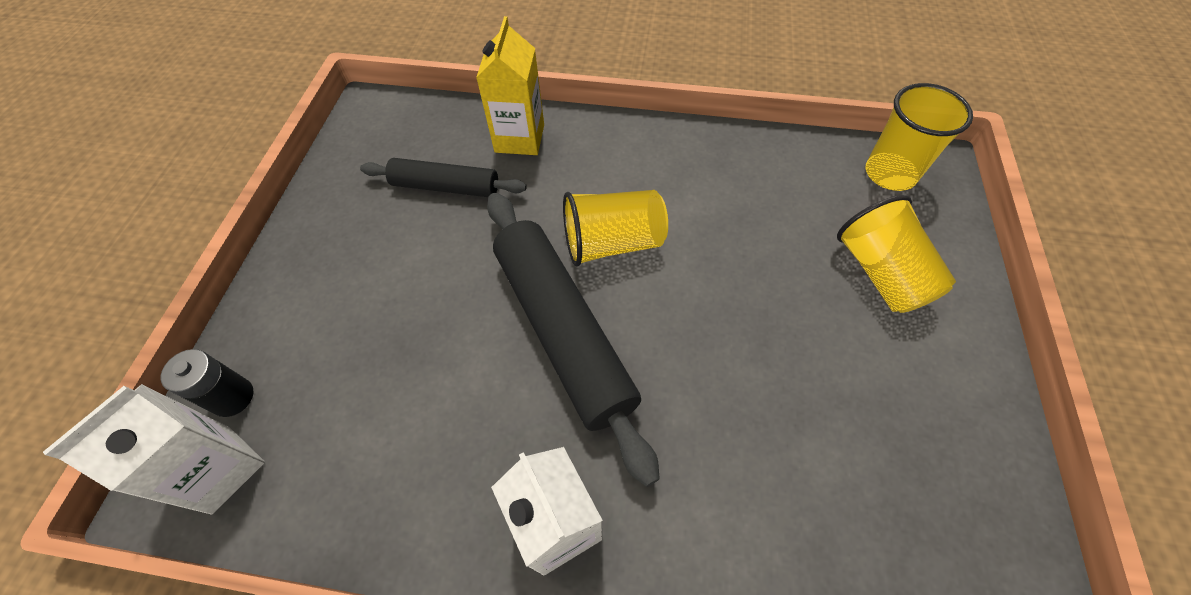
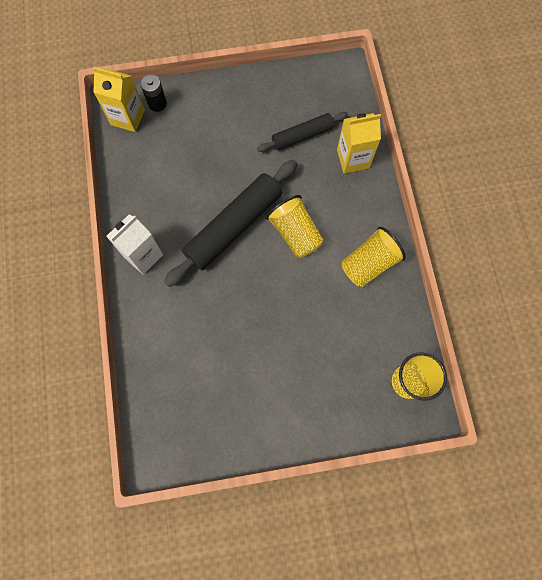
camera: 70 degrees right, 15 degrees up
(221, 469) = (128, 117): white carton -> yellow carton
(446, 187) = (302, 136): black rolling pin -> black rolling pin turned 75 degrees clockwise
(881, 274) = (324, 381): yellow cup -> yellow cup (368, 264)

